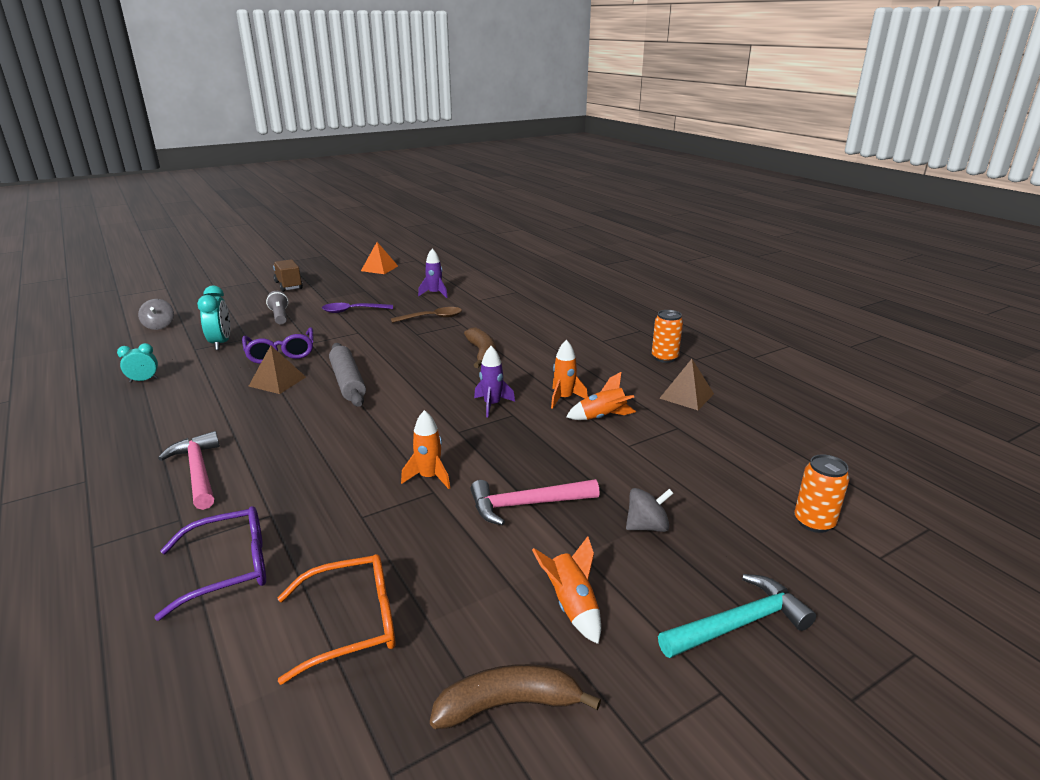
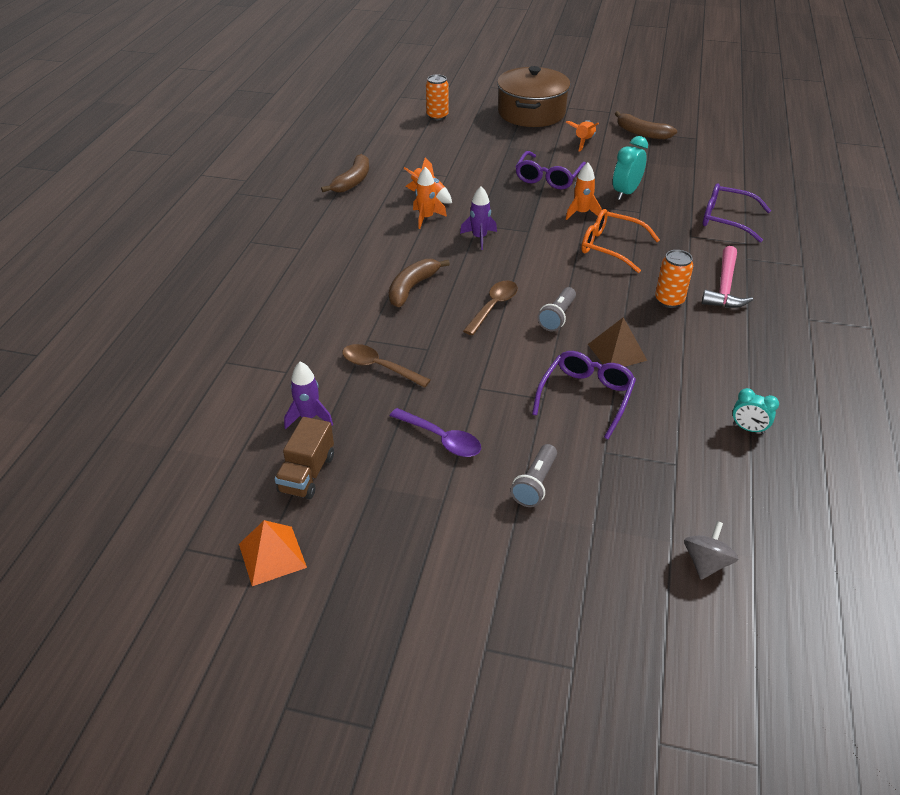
camera: 135 degrees left, 15 degrees up
(221, 343) = (640, 458): turquoise clock -> turquoise clock (626, 193)
(288, 285) = (455, 587): brown truck -> brown truck (307, 474)
(348, 382) = (557, 317): grey rolling pin -> grey flashlight
(351, 624) = (680, 175): orange glasses -> orange glasses (611, 247)
(406, 368) = (493, 307): none -> brown spoon
(527, 504) = (548, 177): pink hammer -> purple glasses
(647, 526) = (508, 146): grey spinning top -> none
(664, 358) = (298, 210): orange can -> orange can (669, 300)
(686, 396) = (352, 181): brown pyramid -> brown banana
(739, 624) = (531, 113): turquoise hammer -> brown pot

